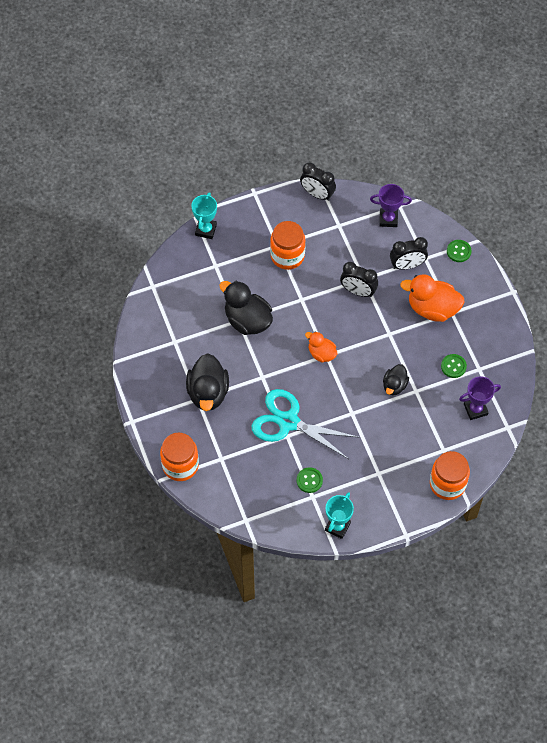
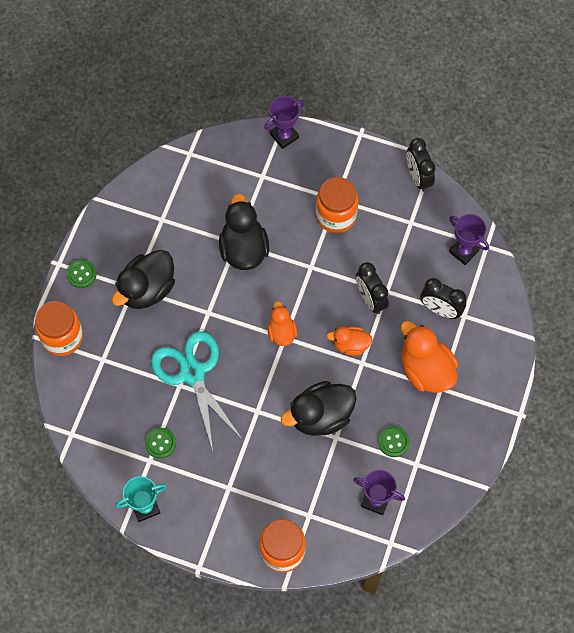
camera: 40 degrees right, 5 degrees up
(206, 230) = (284, 136): turquoise trophy -> purple trophy
(372, 328) = (350, 345): none -> orange duck
(394, 385) = (320, 416): black duck -> black duck, size x1.73
(458, 251) = (503, 334): green button -> green button (81, 274)

